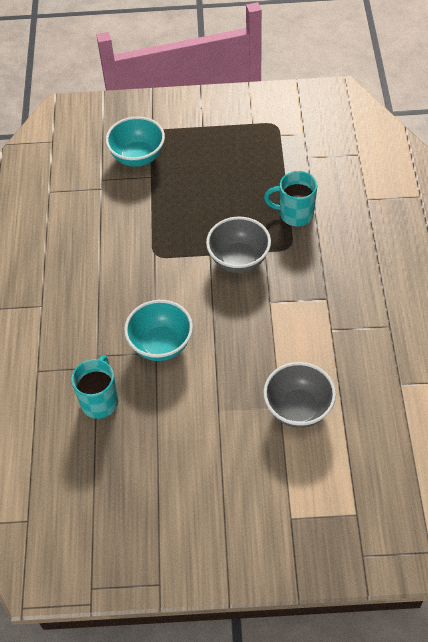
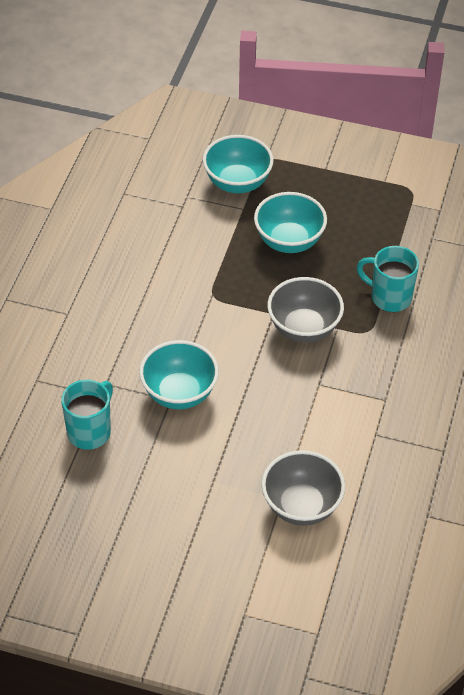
camera: 15 degrees right, 5 degrees down
(198, 192) = (289, 241): none -> turquoise bowl

